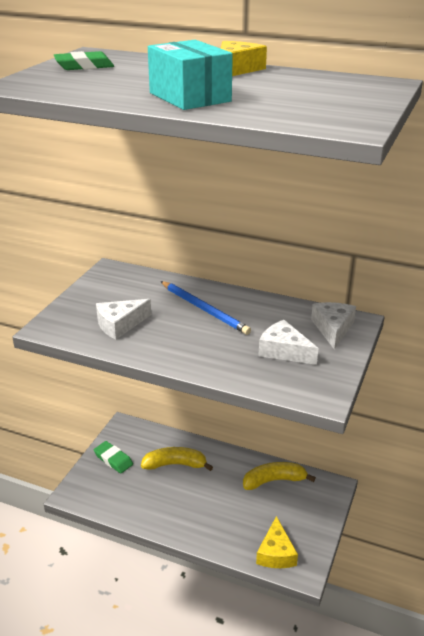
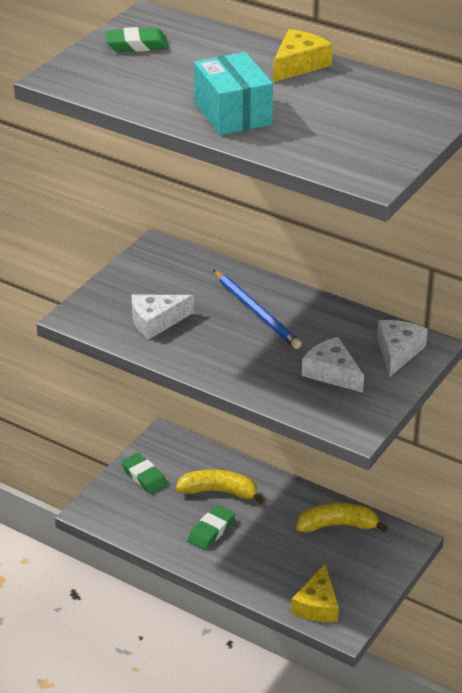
camera: 10 degrees right, 5 degrees up
(175, 498) = (211, 530): none -> green eraser

